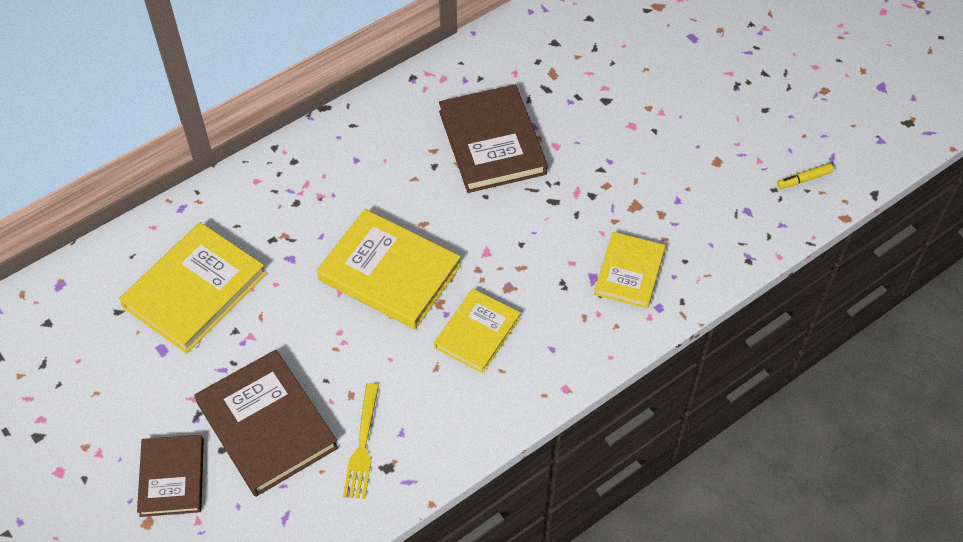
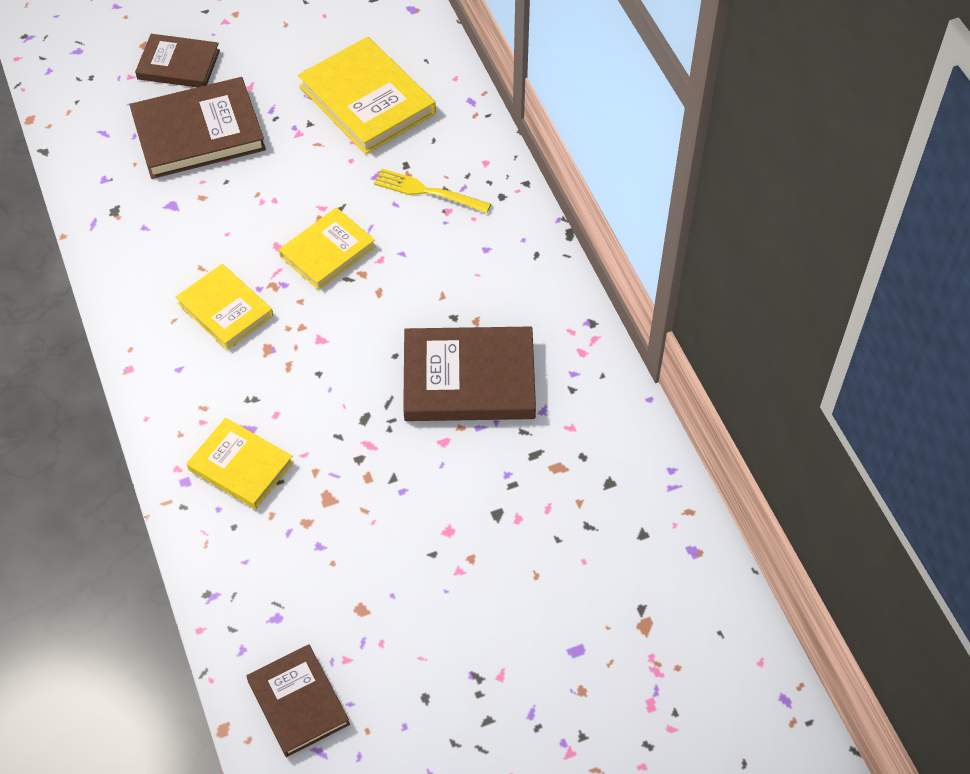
camera: 105 degrees right, 0 degrees up
(362, 446) = (144, 197): yellow fork -> yellow fork (426, 191)
(389, 273) = (327, 251): yellow book -> yellow book, size x0.63
(804, 179) = (298, 702): yellow marker -> brown book

